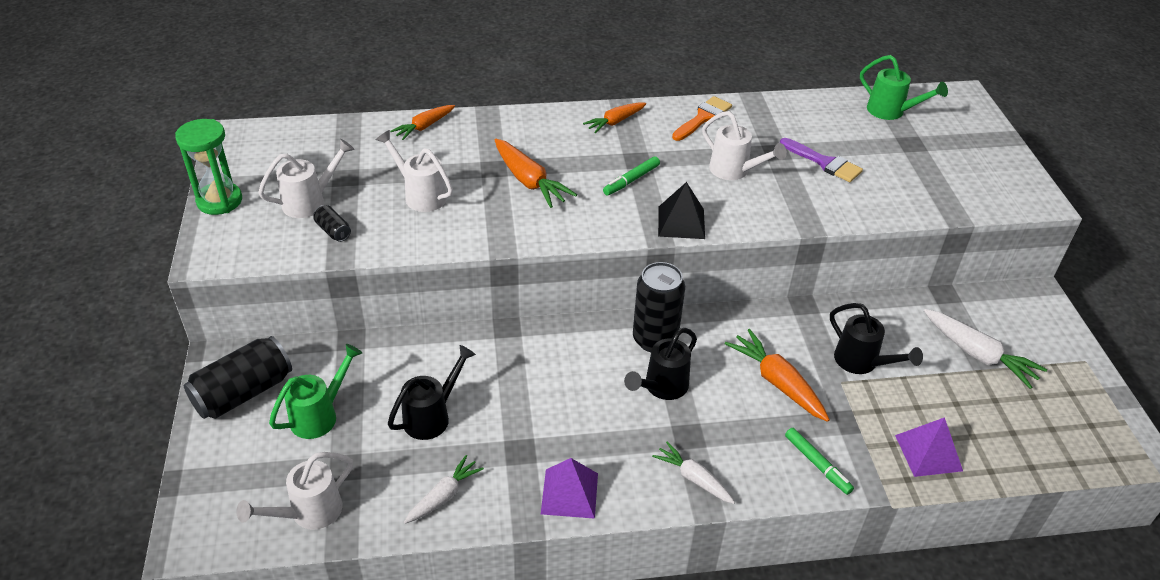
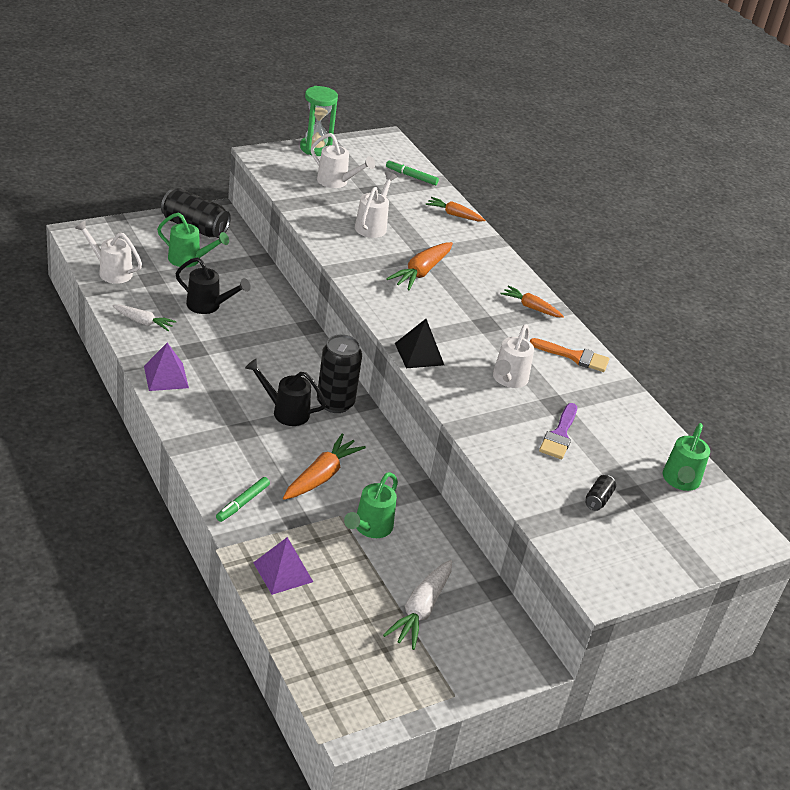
camera: 65 degrees right, 5 degrees down
(333, 231) = (312, 196): black can -> black can (598, 499)
(631, 180) = (456, 323): green marker -> green marker (411, 176)
(693, 478) = (202, 436): white carrot -> none
(861, 362) = (370, 528): black watering can -> green watering can

